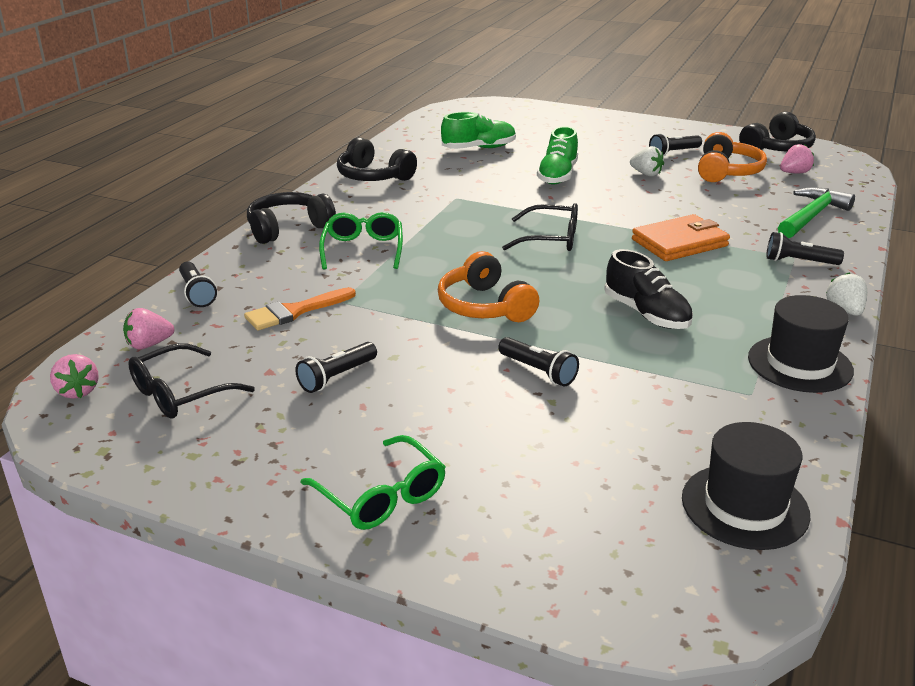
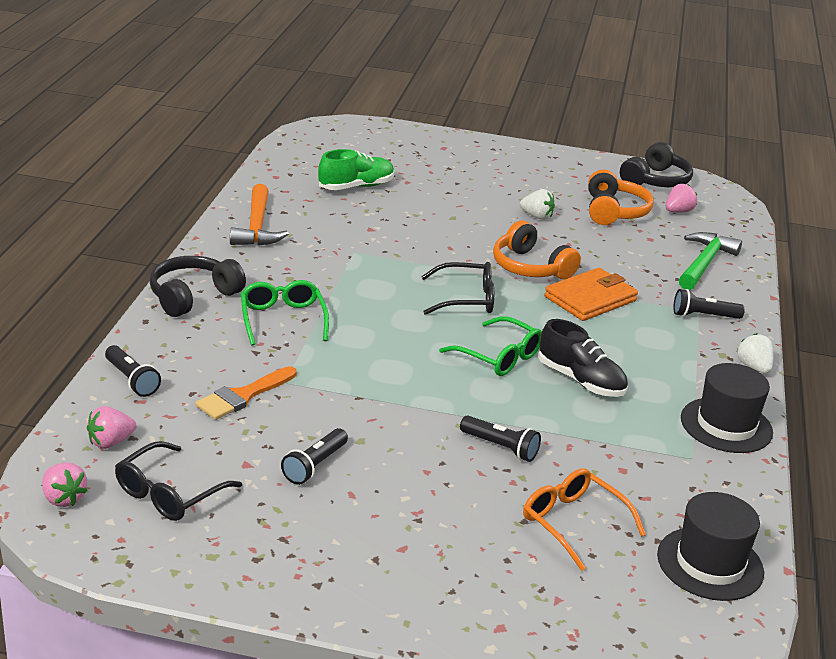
camera: 15 degrees left, 0 degrees up
(373, 176) = (257, 226): black headphones -> orange hammer
(382, 496) = (403, 581): green glasses -> green glasses (499, 357)
(484, 306) = (427, 380): orange headphones -> orange headphones (530, 267)
(557, 175) = (449, 220): green shoe -> none
(593, 451) = (573, 523): none -> orange glasses
(674, 153) = (557, 188): black flashlight -> none

